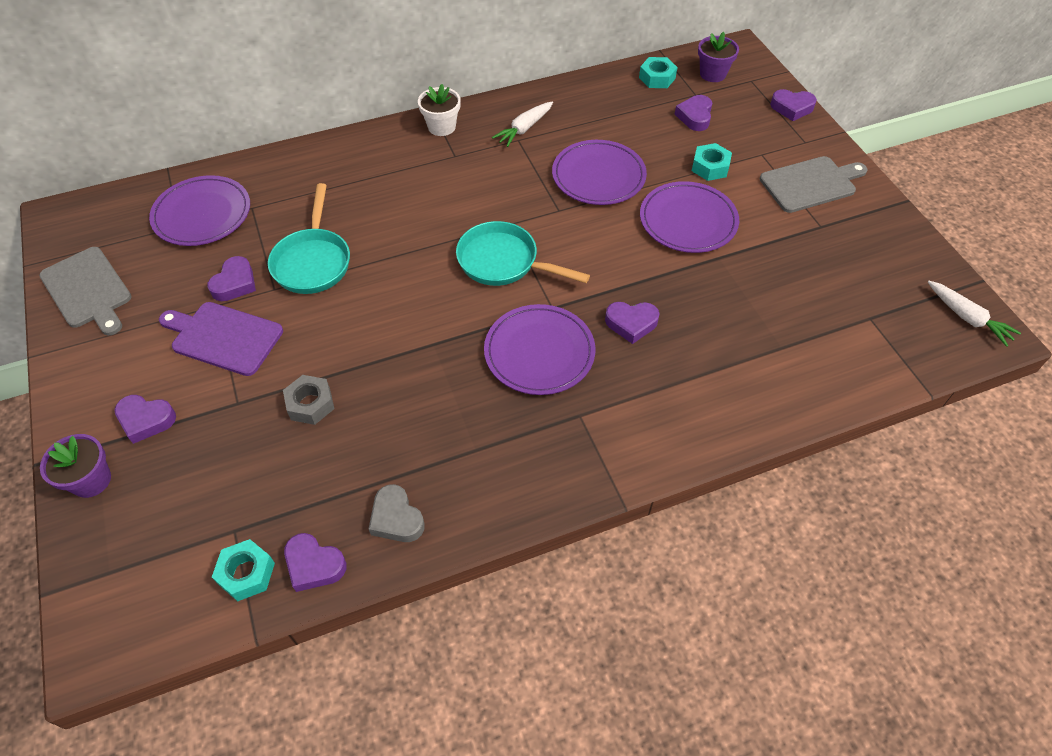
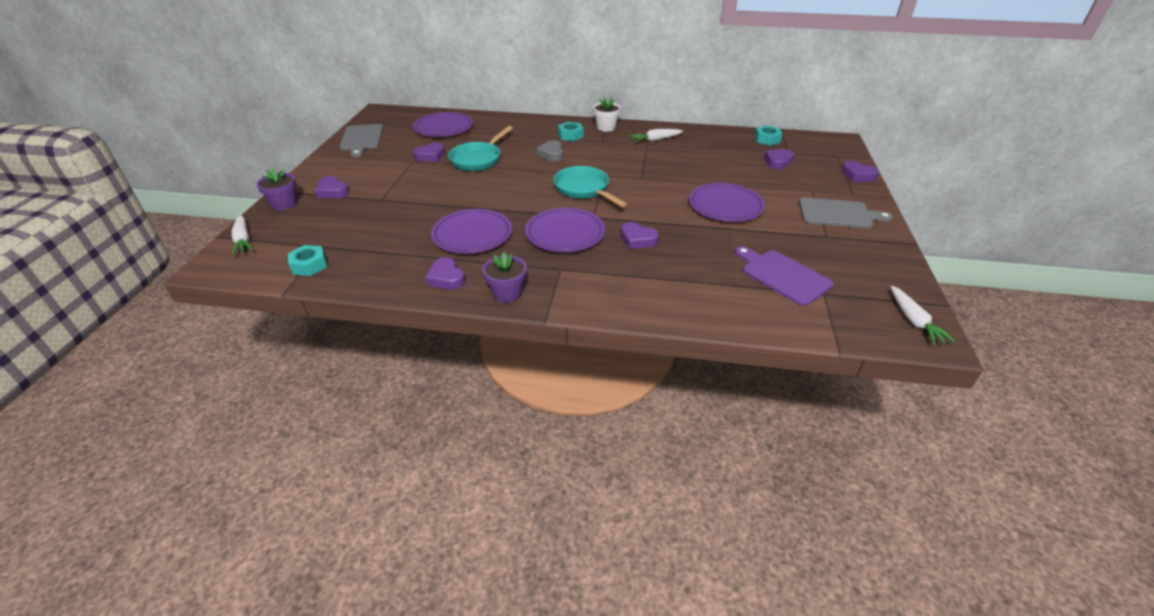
camera: 30 degrees right, 15 degrees down
(95, 579) = (243, 240): none -> white carrot
(223, 337) = (402, 174): purple cutting board -> purple cutting board (782, 276)
(310, 404) = (415, 212): grey nut -> none
(314, 565) = (344, 275): purple heart -> purple heart (446, 278)
(396, 518) = (406, 273): grey heart -> grey heart (551, 154)
(598, 176) = (683, 170): purple plate -> purple plate (472, 234)
(710, 167) = (766, 186): turquoise nut -> turquoise nut (570, 135)
(712, 74) = (810, 147): purple flower pot -> purple flower pot (507, 293)

